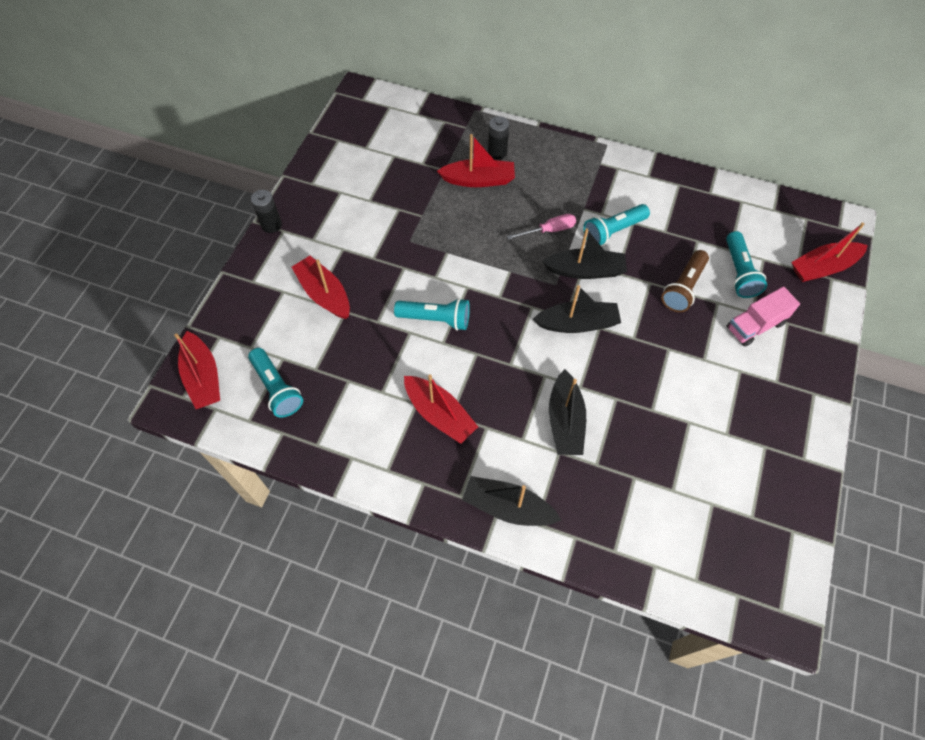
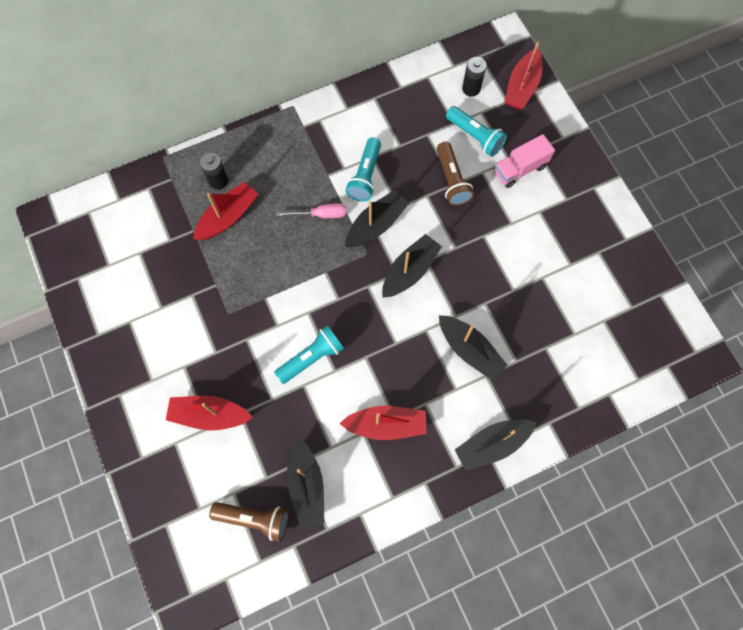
camera: 45 degrees left, 10 degrees up
(203, 377) = (190, 565): red boat -> none
(271, 225) = (104, 398): black battery -> black battery (471, 89)
(277, 388) = (254, 518): turquoise flashlight -> brown flashlight
(336, 401) = (307, 485): none -> black boat
(549, 230) = (321, 214): pink screwdriver -> pink screwdriver turned 60 degrees clockwise
(755, 325) = (520, 169): pink truck -> pink truck turned 45 degrees clockwise

